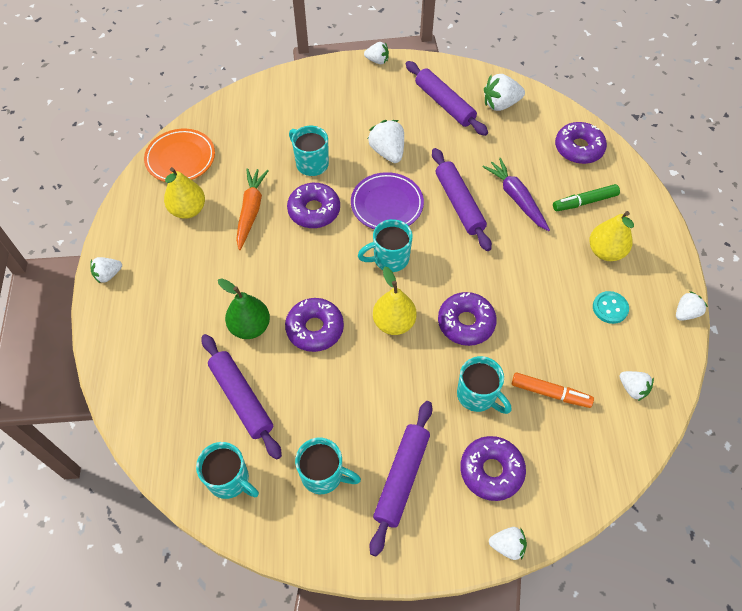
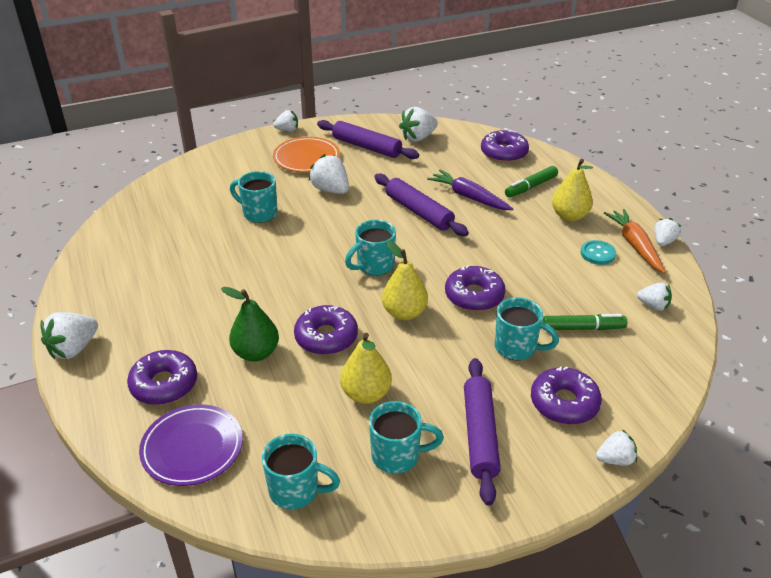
camera: 20 degrees left, 20 degrees down
(108, 275) = (73, 349): white strawberry -> white strawberry, size x1.59
(180, 159) = (118, 237): orange plate -> orange plate (306, 158)
(188, 210) = (144, 275): yellow pear -> yellow pear (366, 394)
(241, 398) = (275, 415): purple rolling pin -> none
(251, 211) = (213, 261): orange carrot -> orange carrot (635, 245)
(314, 210) = (279, 247): purple donut -> purple donut (164, 384)
(387, 204) = (350, 227): purple plate -> purple plate (192, 448)
(550, 393) = (582, 328): orange marker -> green marker

